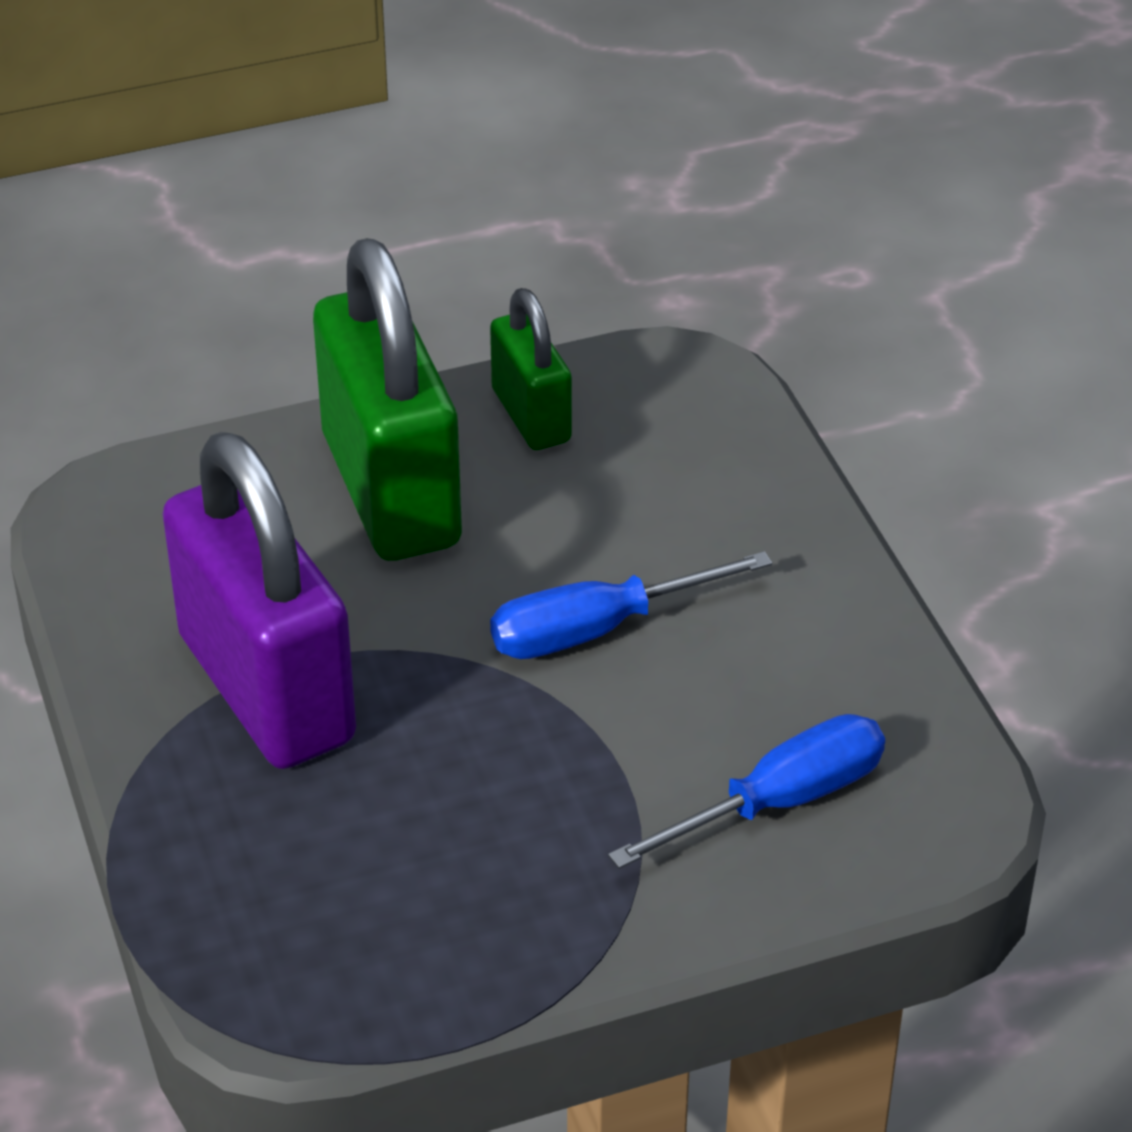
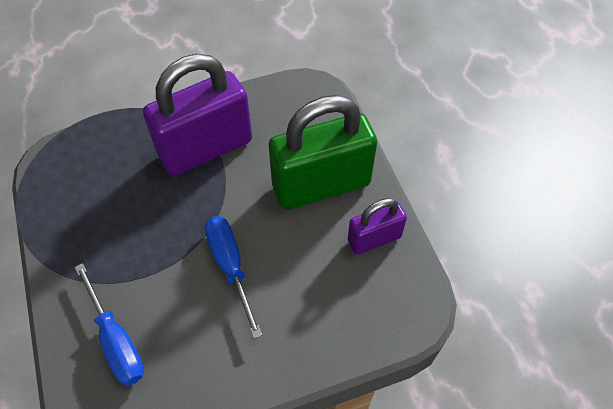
camera: 90 degrees right, 15 degrees up
(531, 416) = (374, 239): green padlock -> purple padlock

